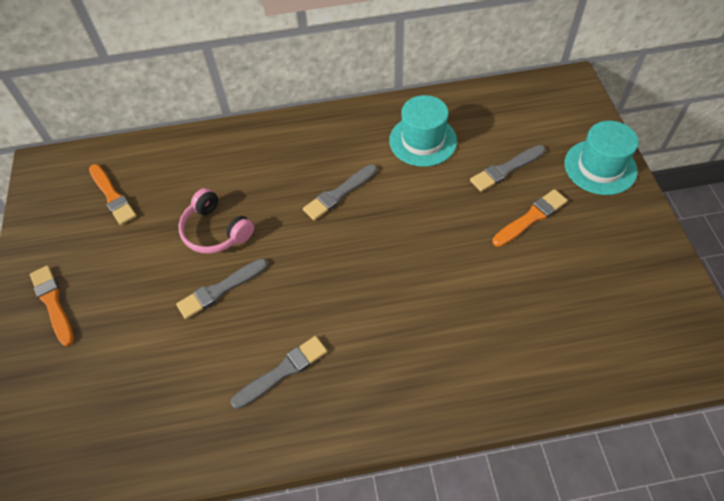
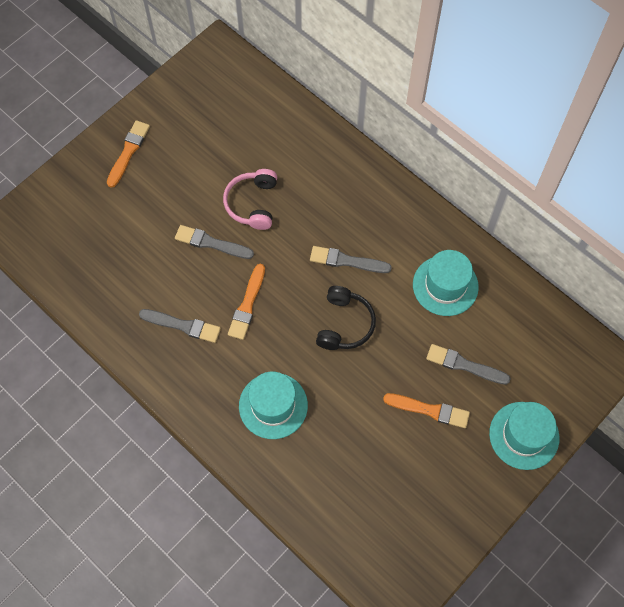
camera: 50 degrees right, 10 degrees up
(112, 196) = (229, 115): orange brush -> orange brush (247, 305)
(398, 231) = (345, 324): none -> black headphones
(435, 341) = (273, 405): none -> turquoise hat

